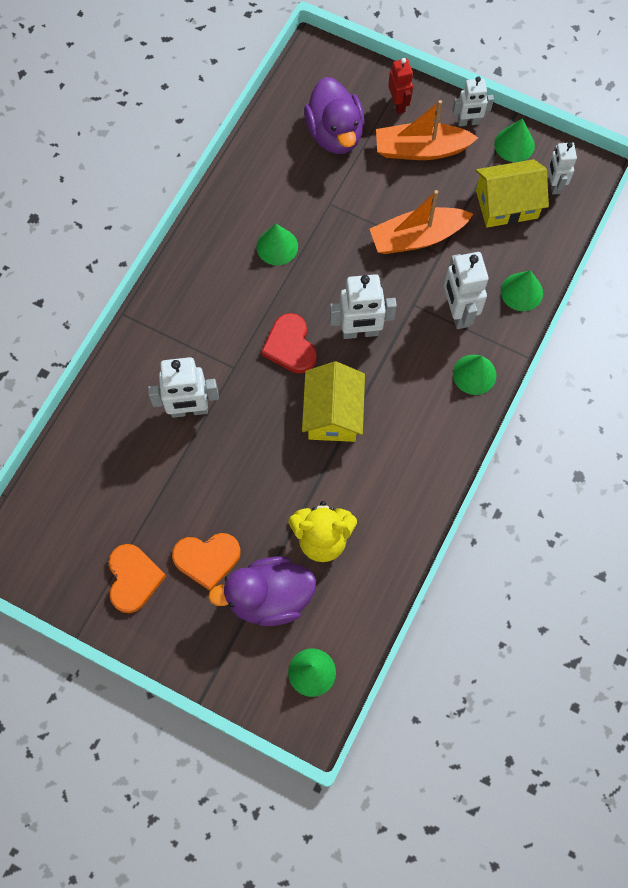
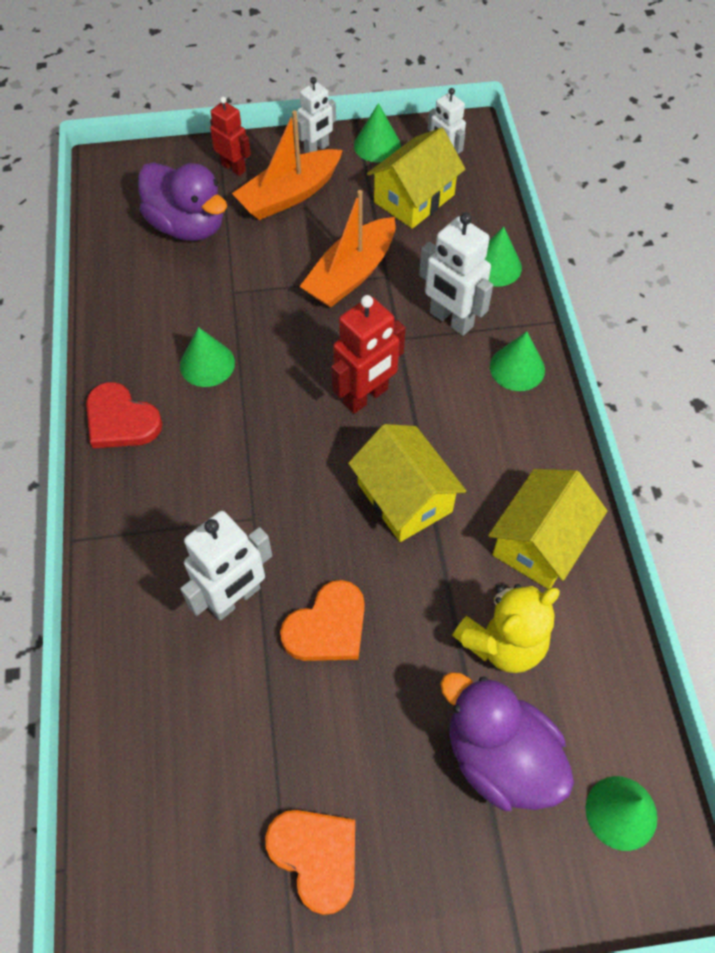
camera: 35 degrees left, 10 degrees down
(207, 559) = (390, 763): orange heart -> orange heart (327, 627)
(269, 597) = (499, 757): purple duck -> purple duck turned 90 degrees clockwise
(290, 346) = (301, 456): red heart -> red heart (121, 420)
(360, 332) = (366, 396): white robot -> red robot
(393, 495) = (540, 542): none -> yellow house

